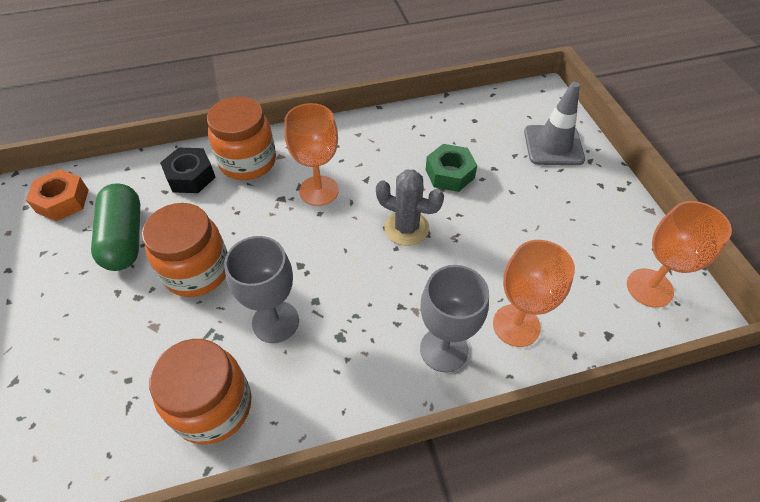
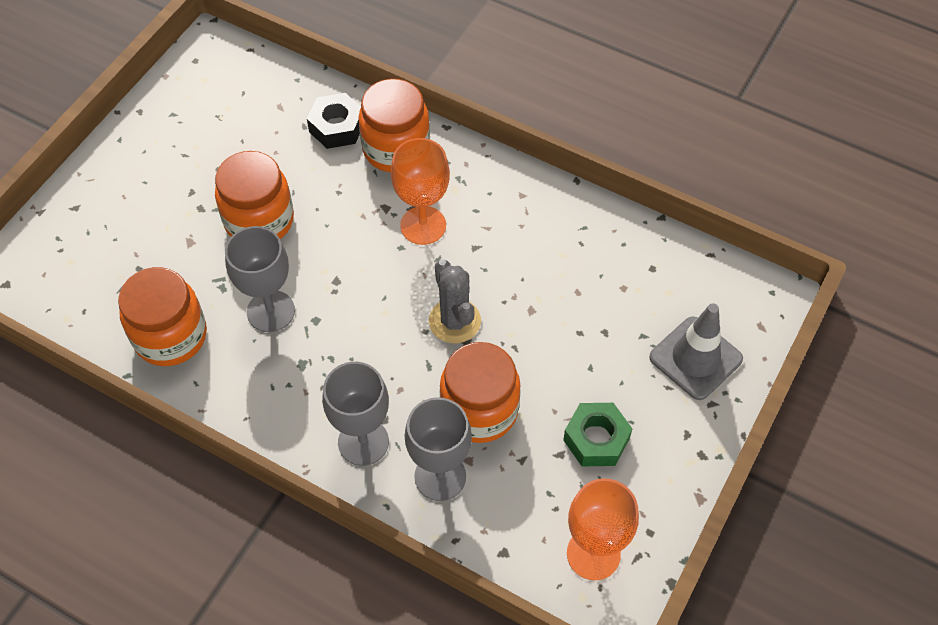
camera: 45 degrees right, 5 degrees up
(62, 201) = (224, 75): orange nut -> none
(124, 238) = (236, 148): green capsule -> none
(449, 173) = (555, 303): green nut -> green nut (596, 439)
(486, 265) = (479, 410): none -> orange jar
(516, 325) = (440, 476): orange goblet -> grey goblet

